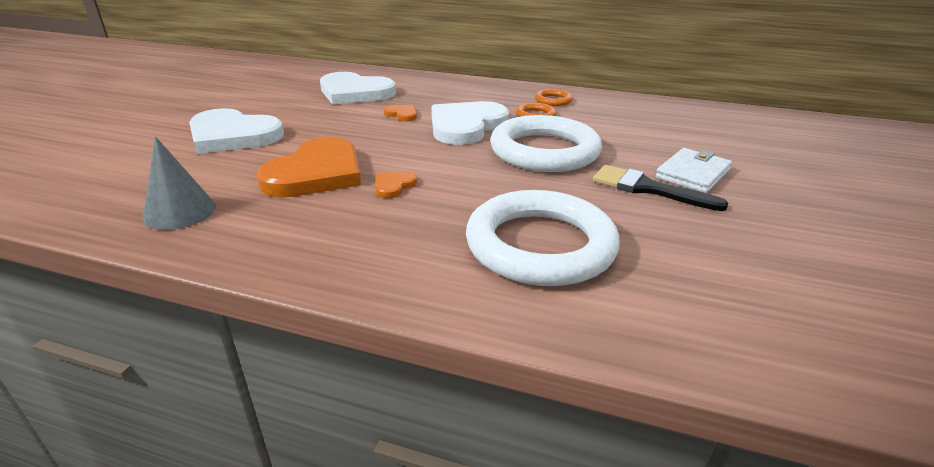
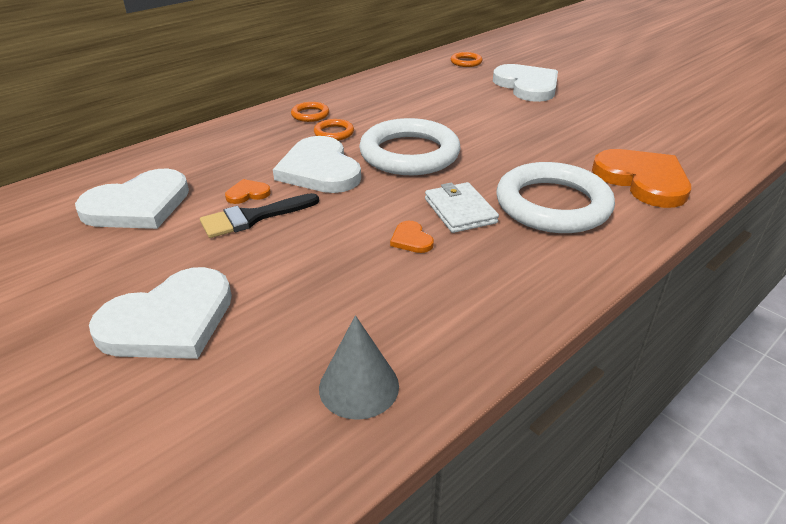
camera: 60 degrees left, 5 degrees up
(316, 173) = (344, 277): orange heart -> orange heart (642, 180)
(647, 188) = (503, 140): black brush -> black brush (253, 217)
(692, 174) = (495, 119): white wallet -> white wallet (460, 211)
(804, 130) = (466, 62): none -> orange ring
(820, 174) = (527, 86): none -> white heart

